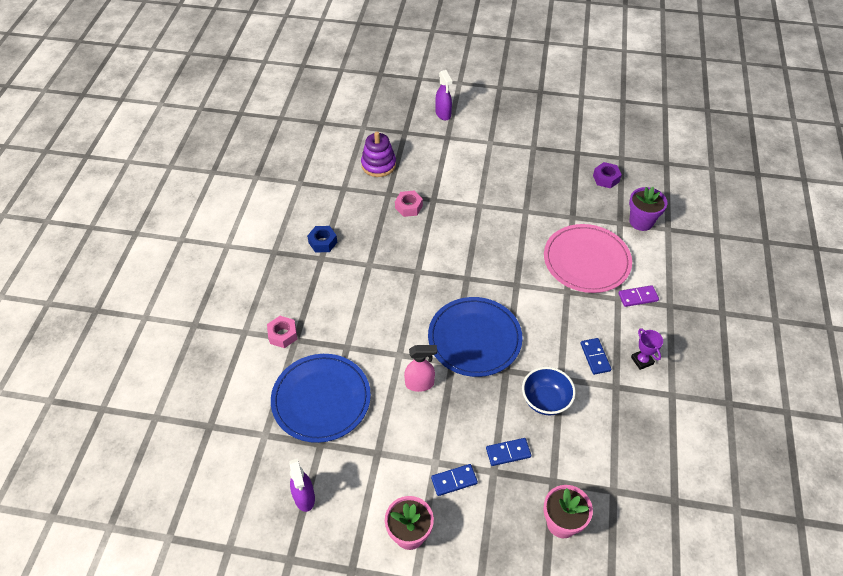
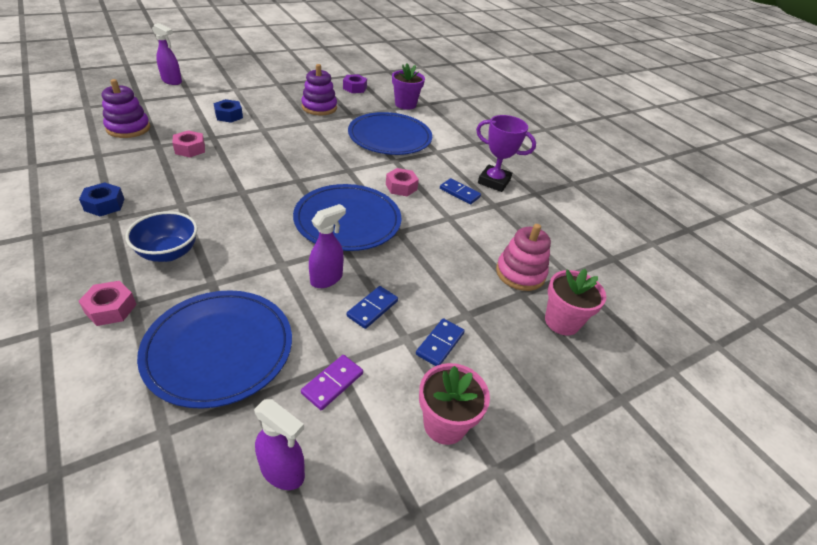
camera: 45 degrees left, 10 degrees down
(420, 384) = (327, 279): pink spray bottle -> purple spray bottle
(462, 177) = (229, 116): none -> blue nut
(508, 453) = (464, 292): blue domino -> blue domino (372, 309)
(545, 400) = (454, 238): blue bowl -> blue bowl (168, 253)
(547, 325) = (401, 187): none -> pink nut
(549, 195) = (319, 107): none -> purple stacking toy
(570, 464) = (520, 273): none -> pink stacking toy
(586, 261) = (390, 137): pink plate -> blue plate
(638, 297) = (449, 146): purple domino -> purple domino (332, 383)
(642, 360) = (494, 181): purple trophy -> purple trophy, size x1.66

